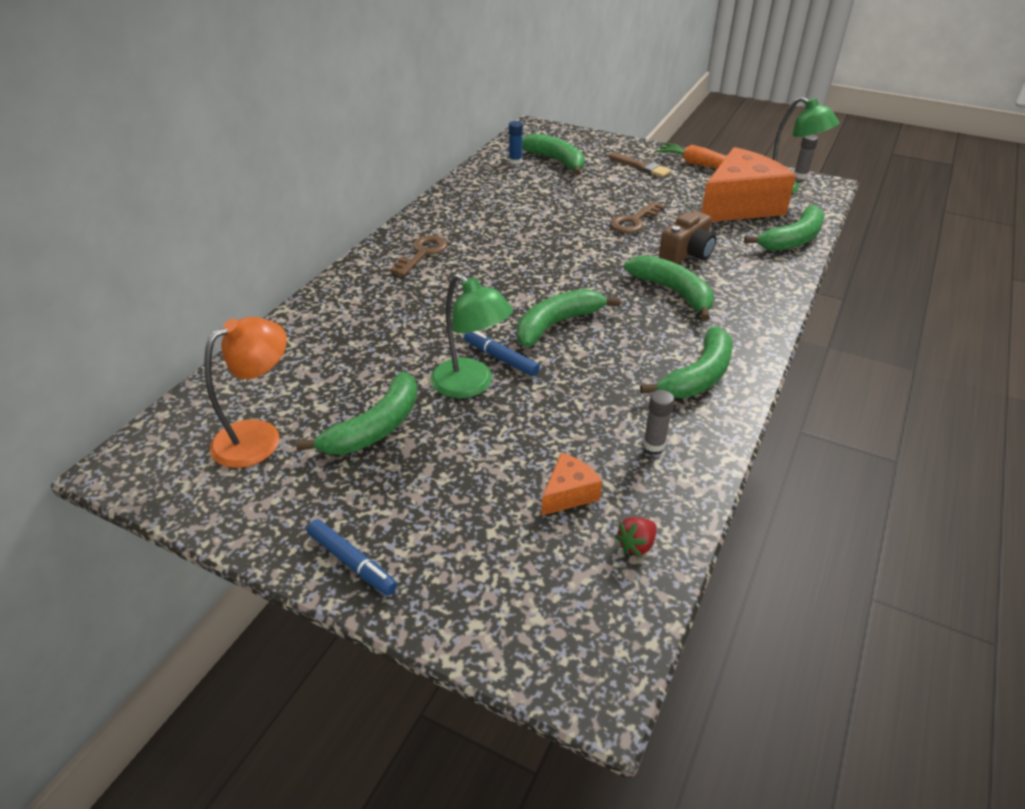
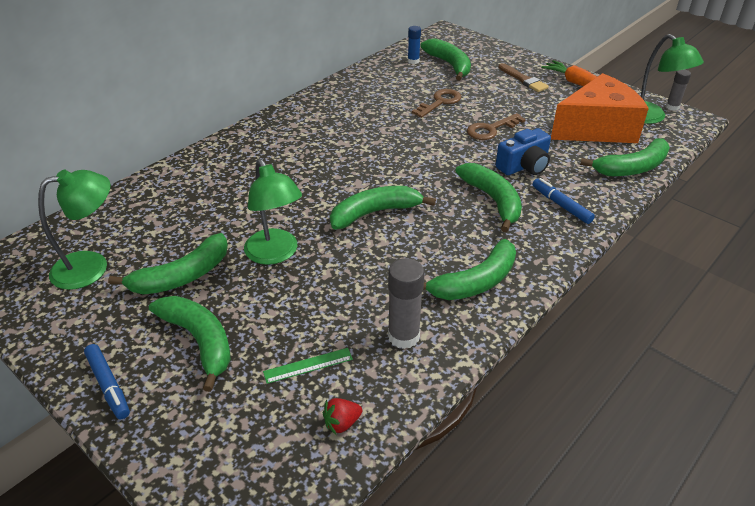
camera: 15 degrees right, 0 degrees up
(259, 436) = (92, 266): orange lamp -> green lamp
(422, 253) = (294, 133): brown key -> brown key (440, 102)
(434, 493) = (199, 341): none -> green banana
(500, 358) = (312, 235): blue marker -> blue marker (561, 205)
(569, 494) = (308, 365): orange cheese -> green ruler
(654, 444) = (403, 336): grey glue stick -> grey glue stick, size x1.61
(687, 253) = (524, 166): brown camera -> blue camera

